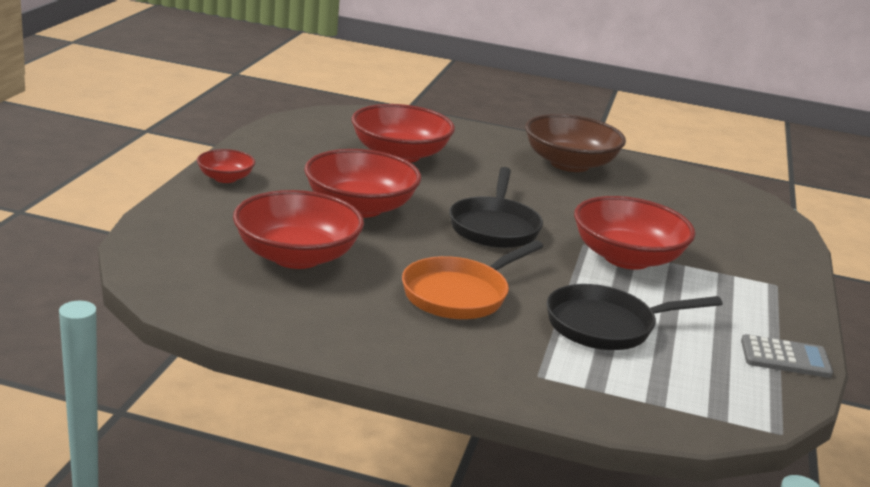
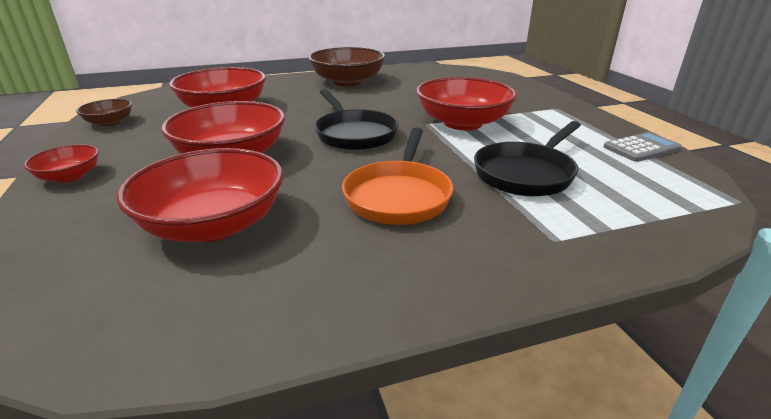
camera: 30 degrees left, 5 degrees up
(288, 134) = (110, 122): none -> brown bowl

